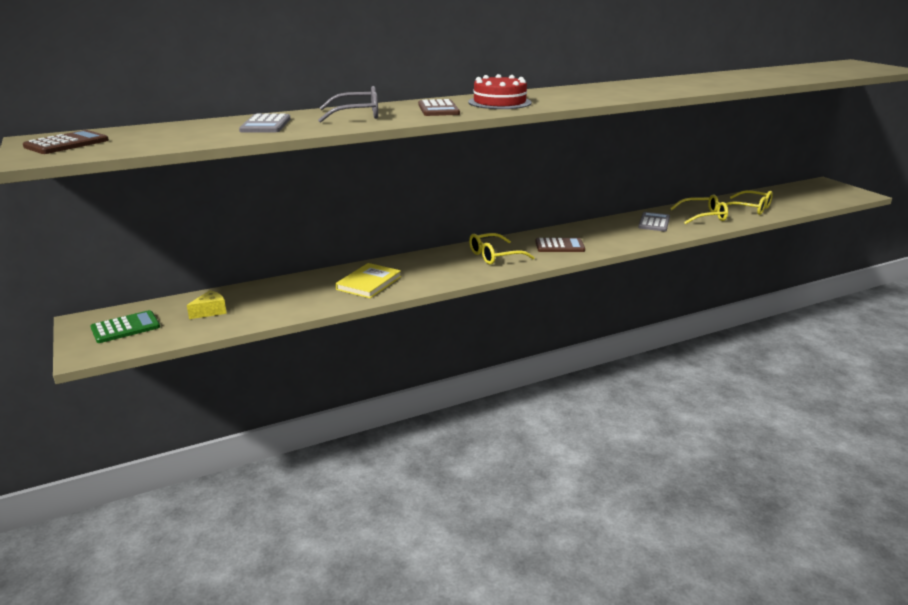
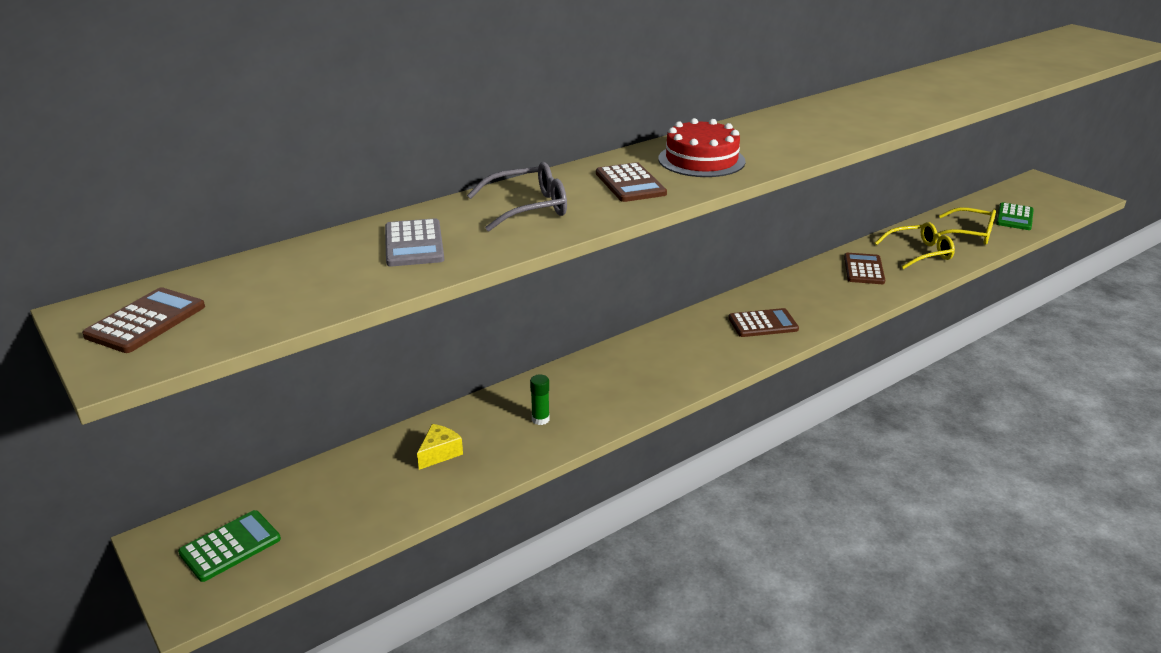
camera: 10 degrees left, 5 degrees up
(210, 311) = (341, 499): yellow cheese -> yellow cheese (439, 453)
(369, 283) = (540, 419): yellow book -> green glue stick
(494, 256) = (686, 351): yellow glasses -> none
(654, 222) = (863, 269): grey calculator -> brown calculator
(792, 201) = (1014, 217): none -> green calculator

